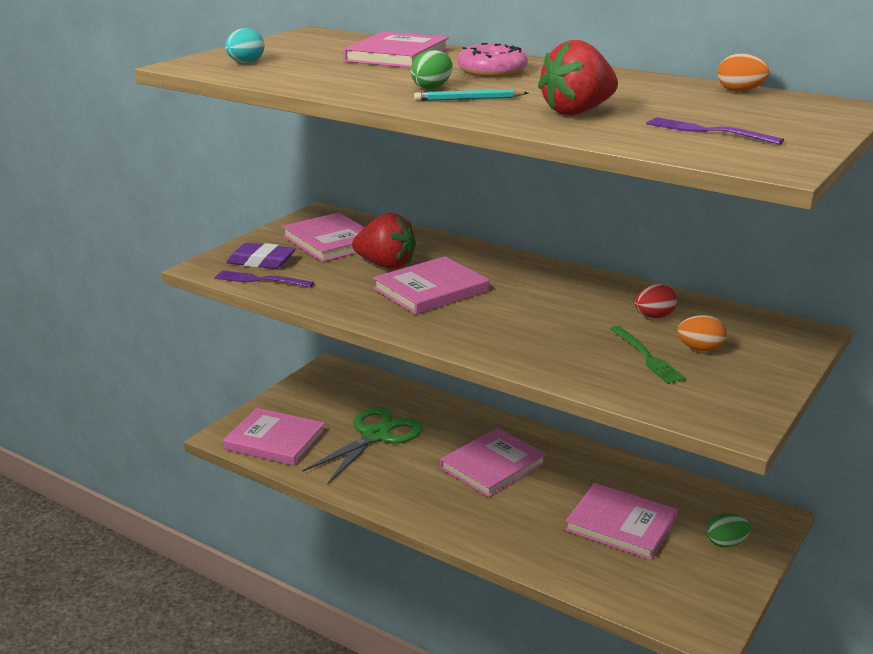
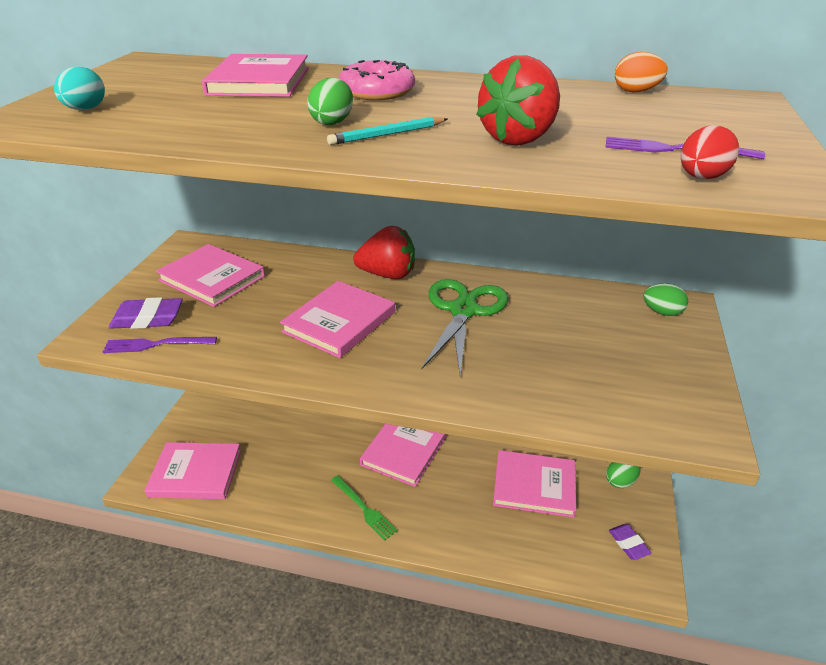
camera: 20 degrees left, 10 degrees up
(375, 436) = (289, 443): green scissors -> green scissors (463, 311)
(386, 265) = (280, 298): red strawberry -> red strawberry (387, 274)
(647, 357) = (580, 365): green fork -> green fork (364, 509)
(654, 317) = (555, 313): red egg -> red egg (701, 178)
(700, 349) = (616, 344): orange egg -> none
(701, 595) = (628, 544): none -> purple eraser
(774, 334) = (662, 312): none -> green egg

